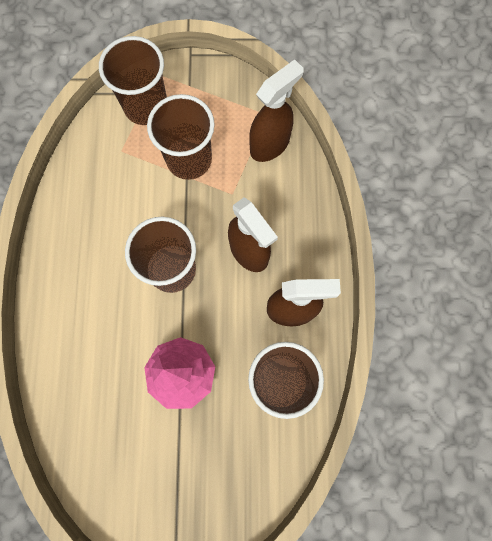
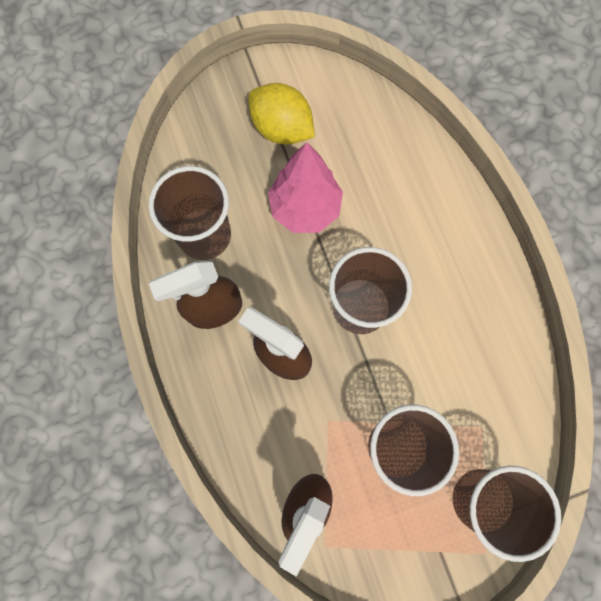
camera: 160 degrees right, 0 degrees up
(173, 464) = (281, 128): none -> yellow lemon

